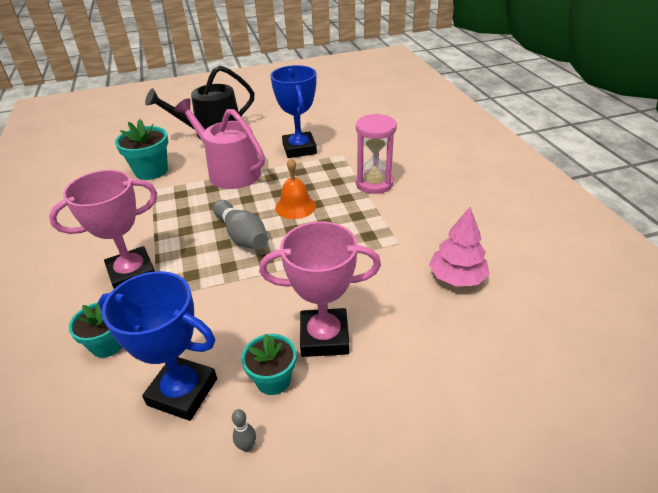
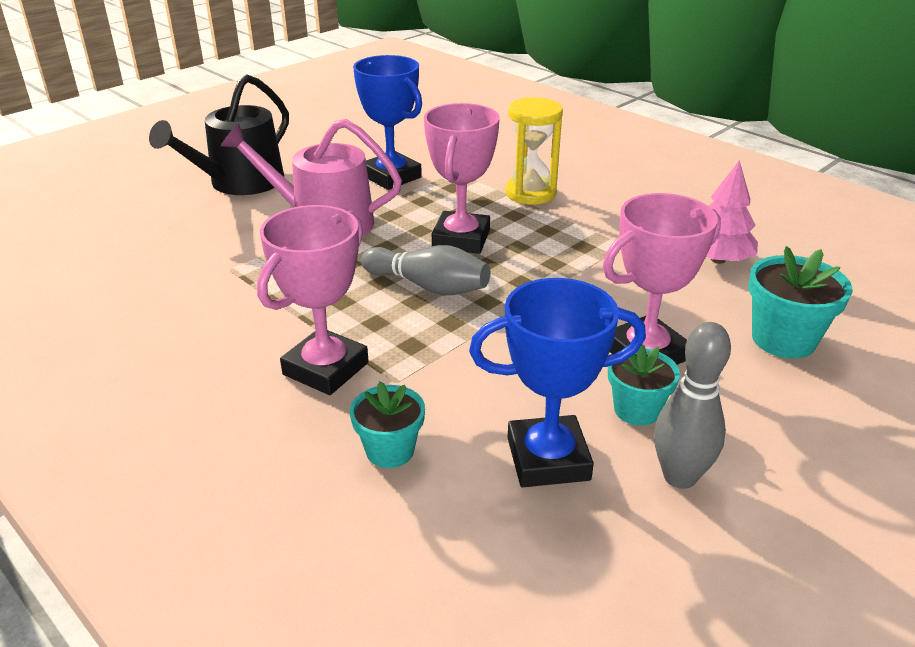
camera: 30 degrees left, 5 degrees down
(151, 171) = (198, 247): turquoise flower pot -> turquoise flower pot (783, 339)
(247, 446) = (679, 476): grey bowling pin -> grey bowling pin, size x2.28
(295, 206) = (461, 239): orange bell -> pink trophy
(374, 183) = (530, 193): pink hourglass -> yellow hourglass

